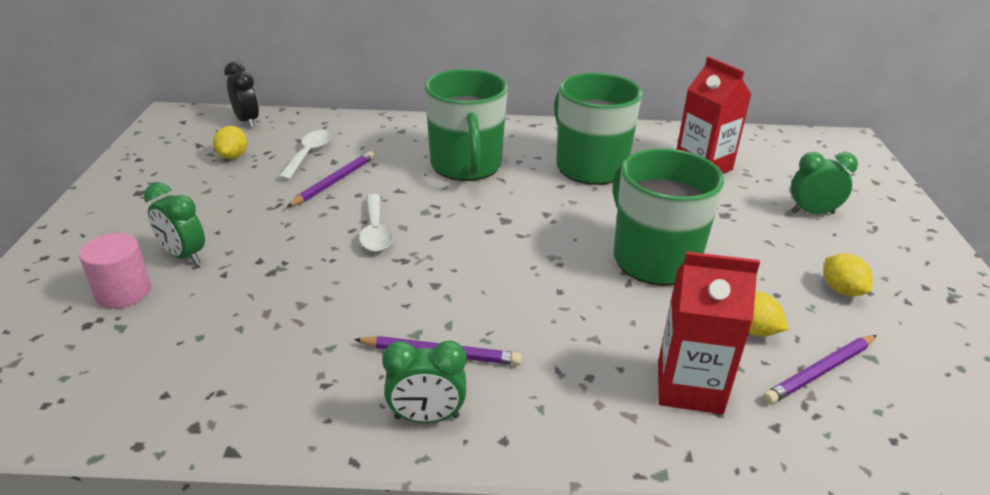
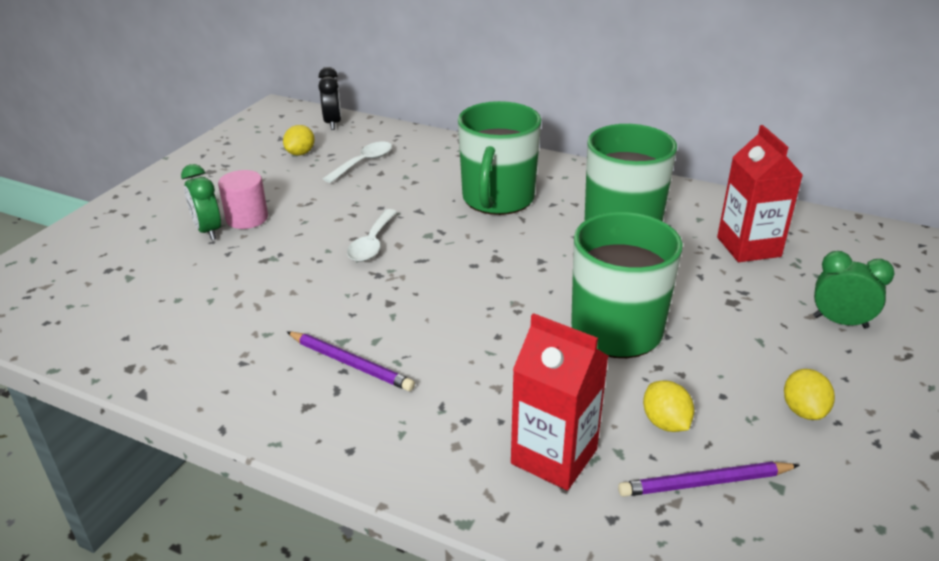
camera: 25 degrees right, 0 degrees up
(123, 292) = (147, 250): pink cylinder -> pink cylinder (247, 218)
(334, 181) = (368, 191): purple pencil -> none
(427, 417) = (301, 412): green clock -> none

